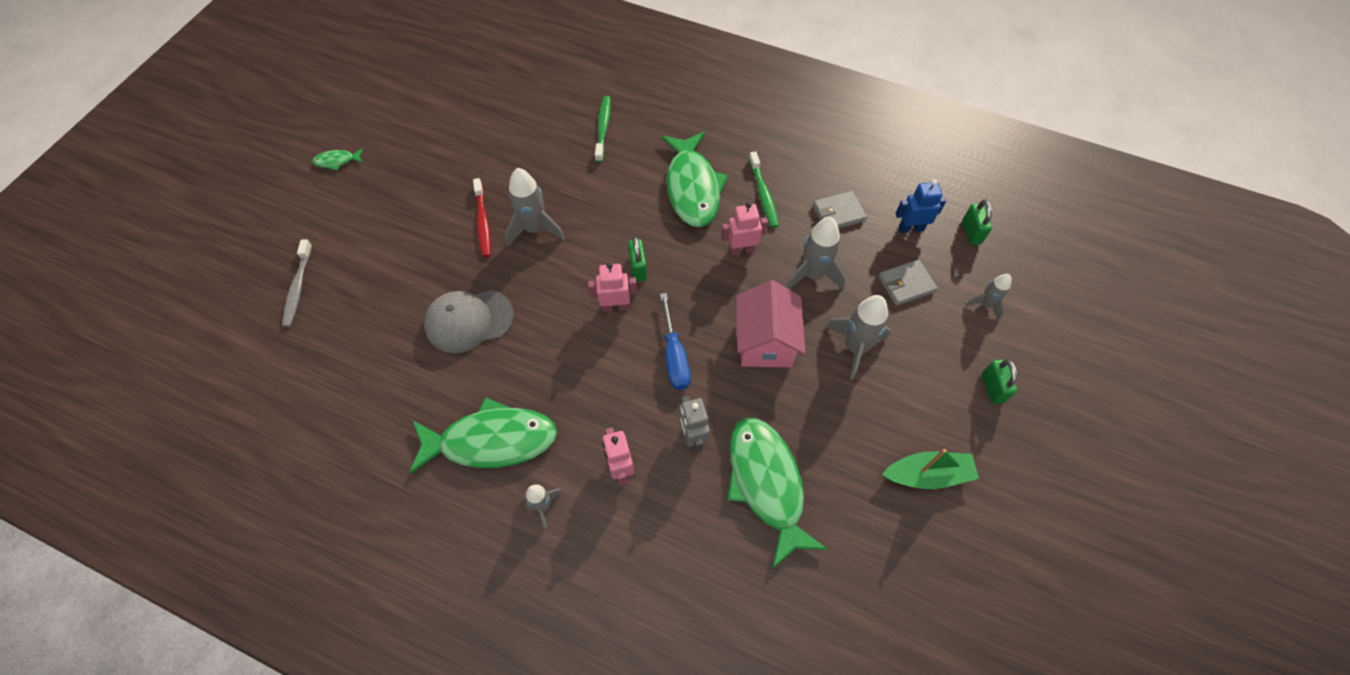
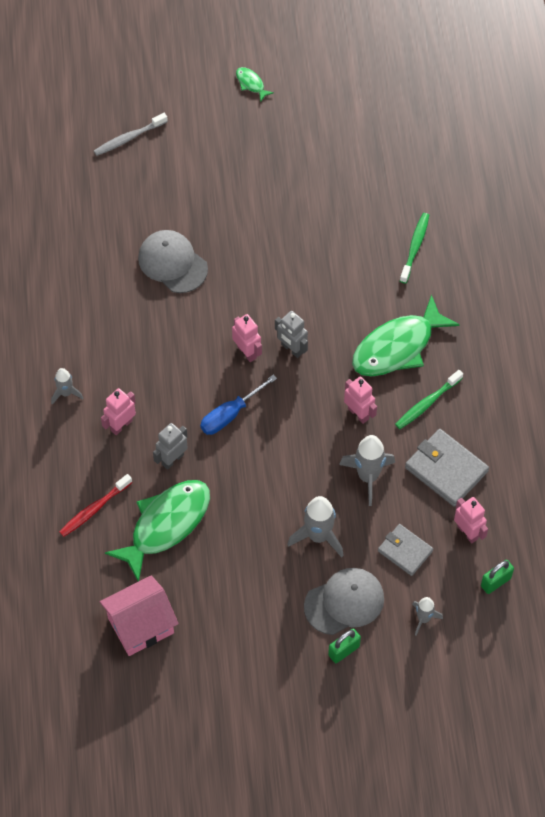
camera: 60 degrees right, 0 degrees up
(483, 222) = (262, 218): red toothbrush -> red toothbrush (94, 509)
(491, 440) = (92, 334): green fish -> none
(535, 229) = (280, 257): grey rocket -> none
(603, 128) = (415, 247): green toothbrush -> green toothbrush turned 45 degrees counterclockwise
(638, 268) = (291, 349): green padlock -> grey robot
(765, 342) = (282, 471): pink house -> pink house (141, 625)
(838, 213) = (446, 469): grey wallet -> grey wallet, size x1.54
(911, 228) = (467, 532): blue robot -> pink robot
(927, 474) = (238, 630): green boat -> none
(938, 360) = (344, 602): none -> grey cap

